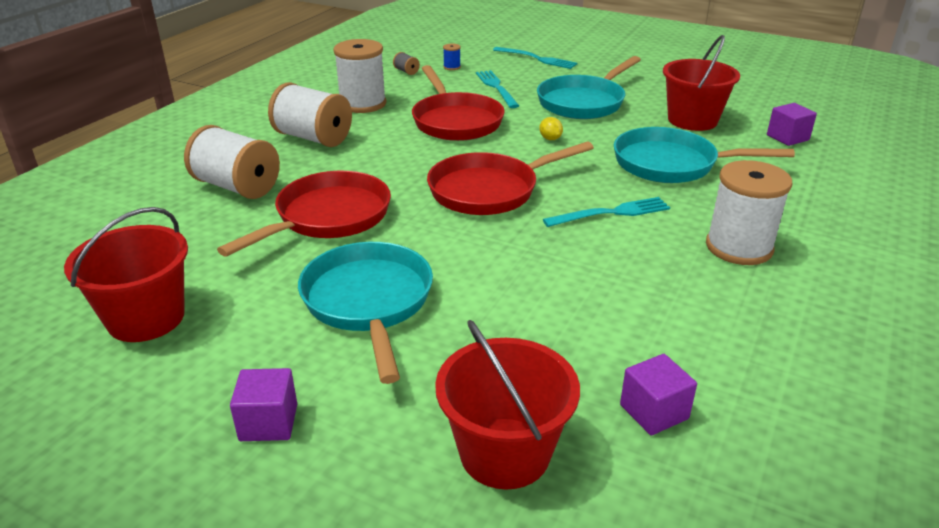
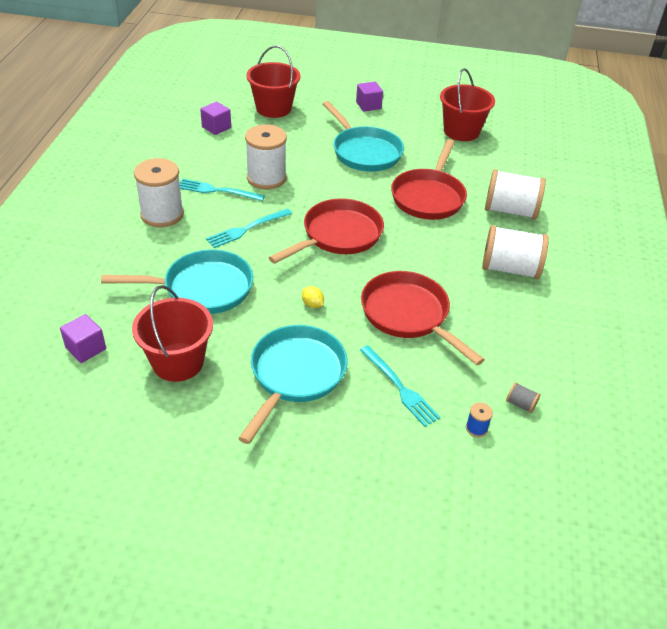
camera: 160 degrees right, 10 degrees up
(362, 104) = (513, 327): white spool -> white spool (266, 178)
(537, 59) = (381, 480): turquoise fork -> turquoise fork (217, 190)

